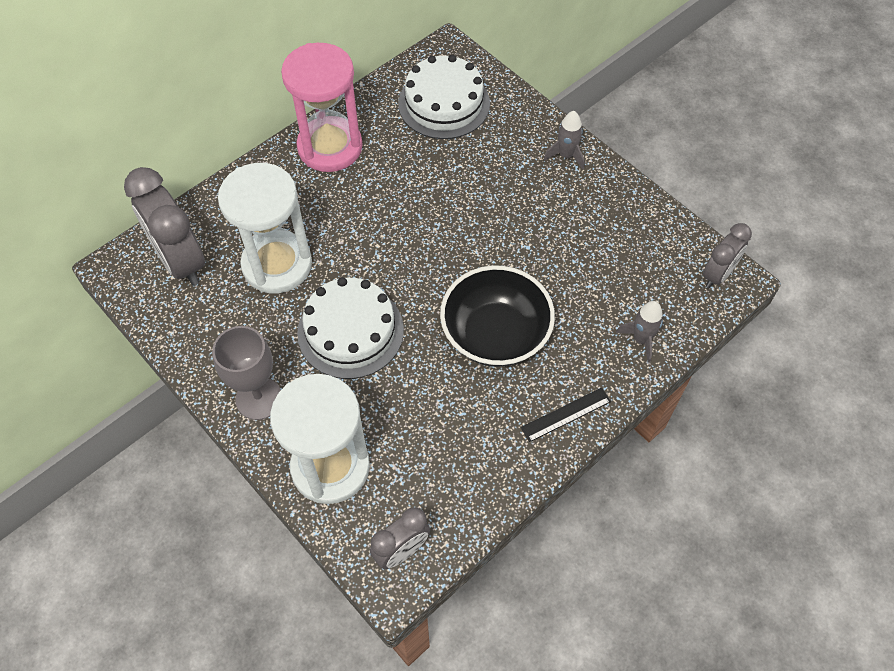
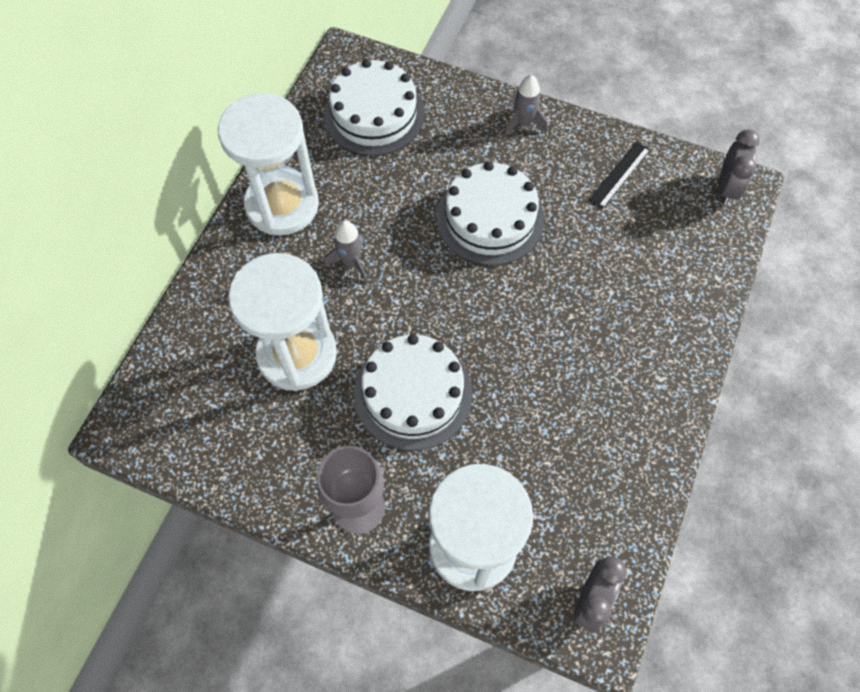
camera: 25 degrees left, 5 degrees up
(181, 261) = (190, 394): grey clock -> none
(330, 147) = (282, 205): pink hourglass -> white hourglass
(492, 221) = (490, 218): none -> white cake
(495, 334) = (557, 335): black bowl -> none
(566, 414) = (667, 387): black ruler -> black ruler (619, 174)
(641, 339) = (694, 281): grey rocket -> grey rocket (351, 262)

